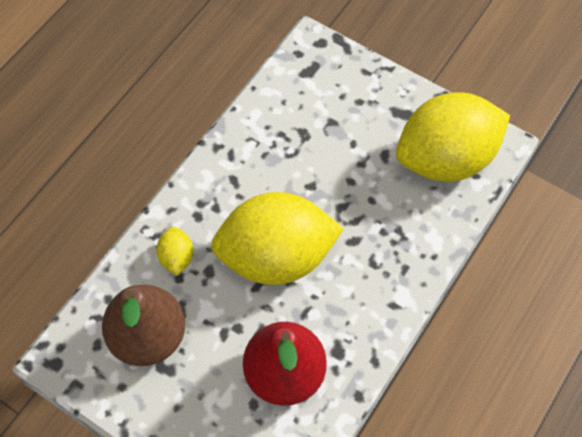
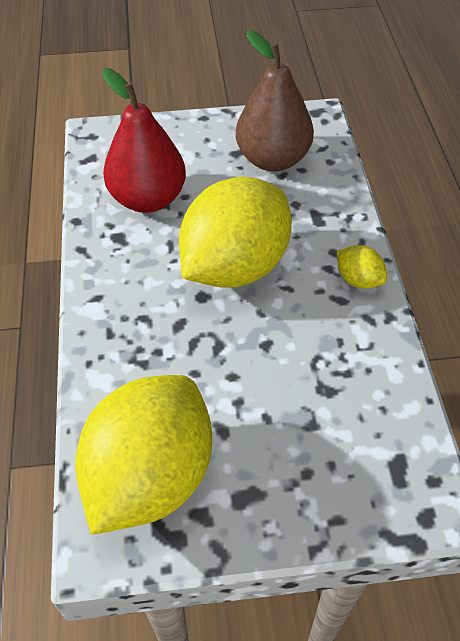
camera: 140 degrees right, 10 degrees down
(176, 257) = (314, 214): yellow lemon -> yellow lemon (358, 280)

